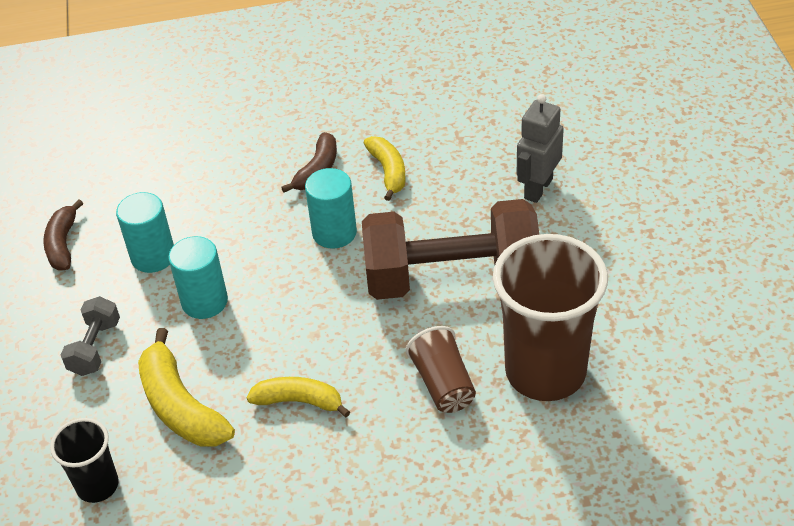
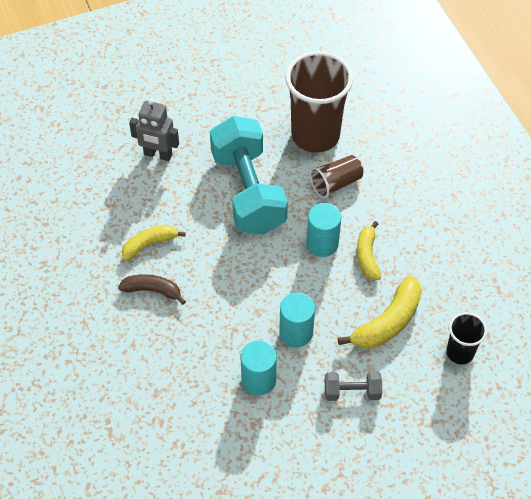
camera: 105 degrees left, 10 degrees up
(63, 244) = (256, 451): brown banana -> none
(334, 233) = (217, 266): turquoise cylinder -> turquoise cylinder (322, 243)
(451, 278) = (248, 191): brown dumbbell -> turquoise dumbbell

